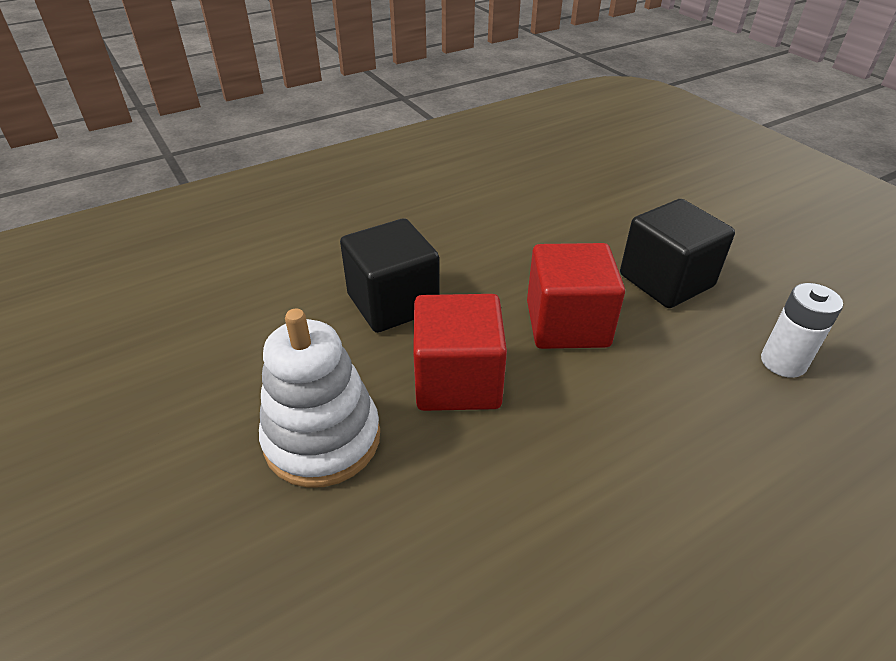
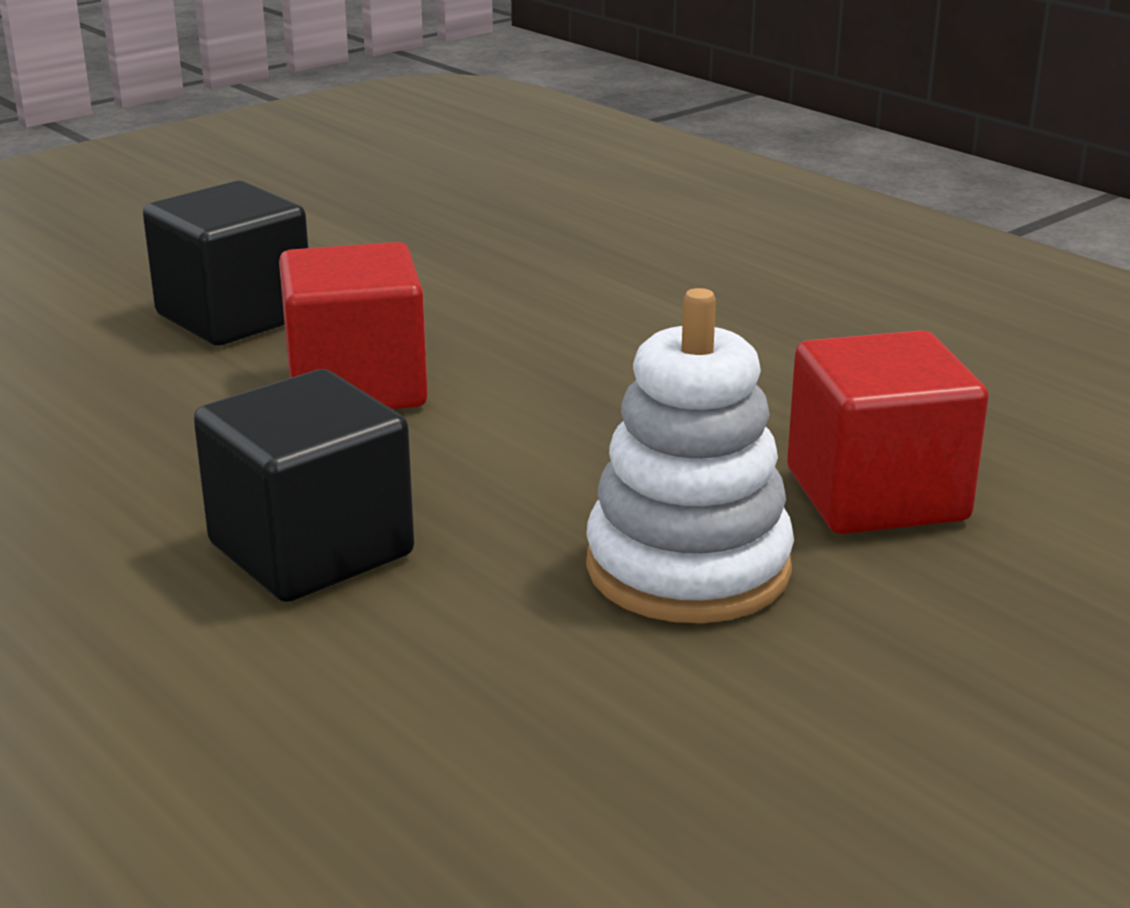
camera: 100 degrees left, 15 degrees down
(457, 381) = (515, 466): red cube -> red cube (876, 495)
(783, 362) = (416, 259): white battery -> none

